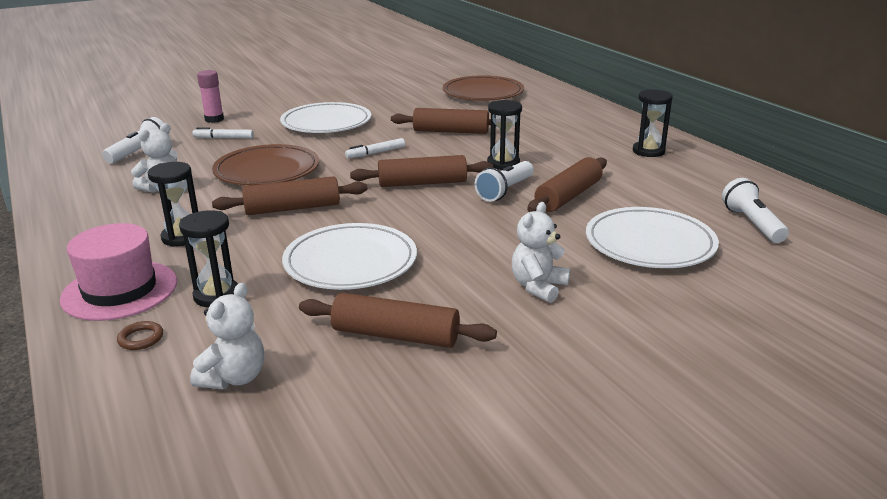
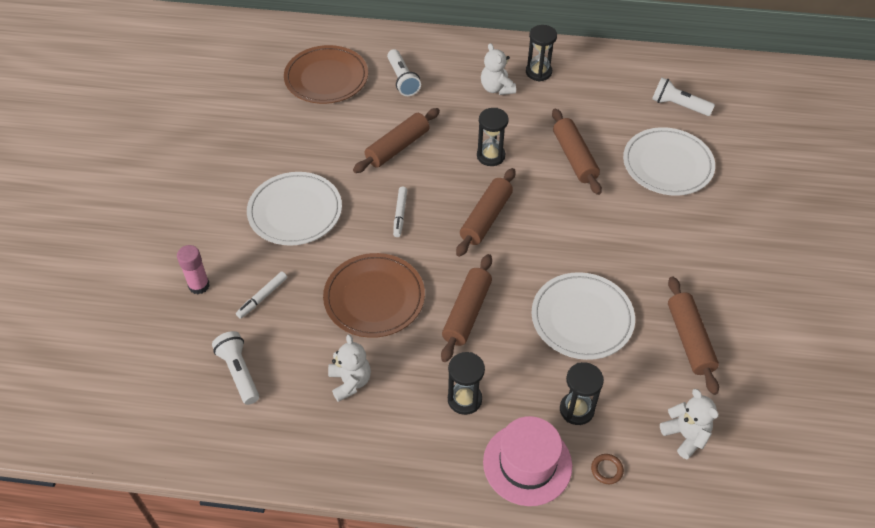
camera: 55 degrees left, 25 degrees up
(395, 335) = (689, 340): brown rolling pin -> brown rolling pin turned 60 degrees counterclockwise
(505, 191) = (538, 183): white flashlight -> white flashlight (402, 80)
(538, 287) = (681, 246): white teddy bear -> white teddy bear (496, 88)

